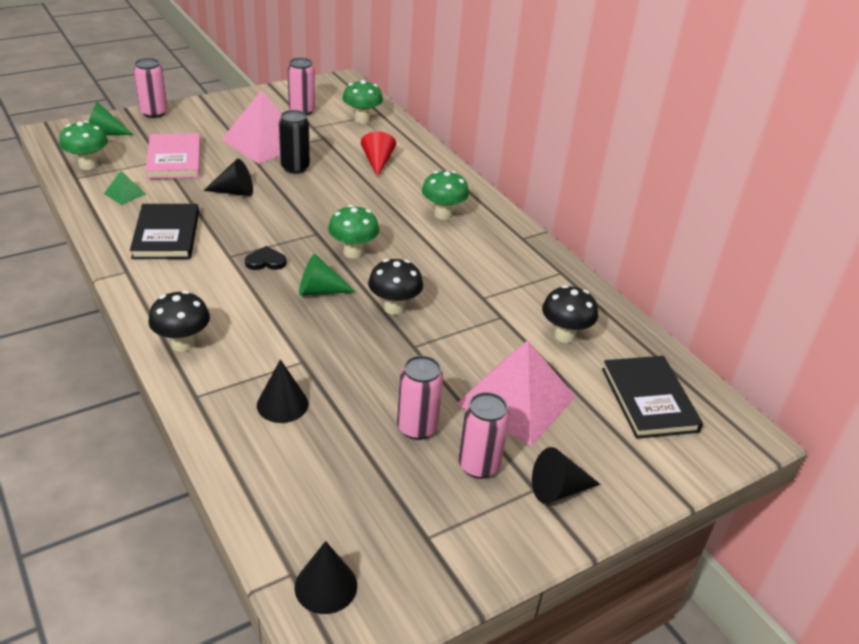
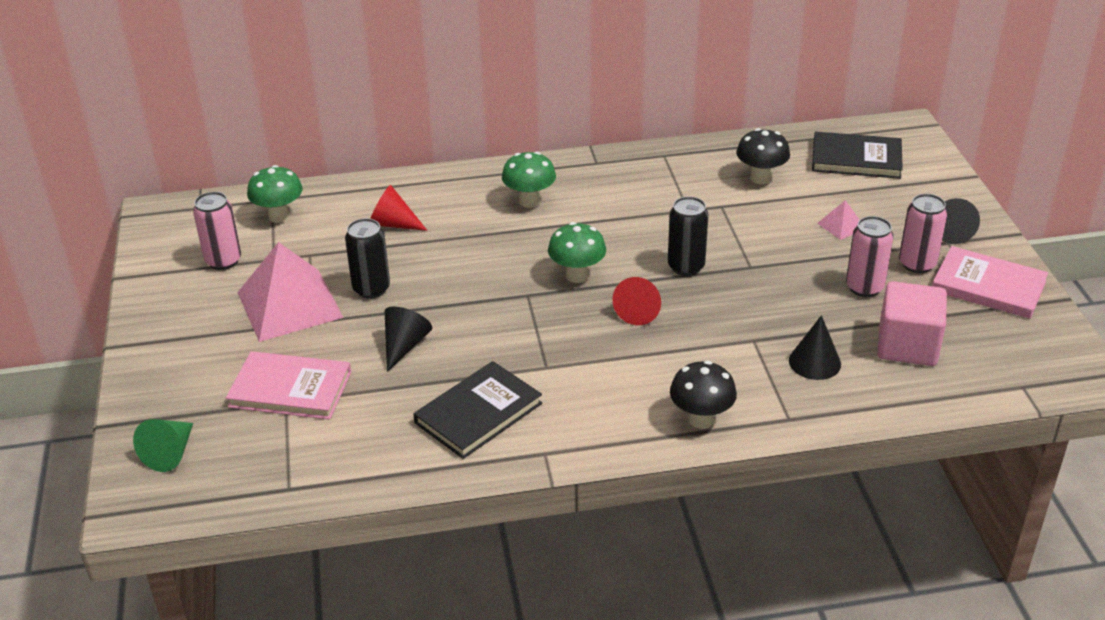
camera: 65 degrees left, 0 degrees up
(88, 165) = (259, 474): green mushroom -> none
(124, 193) = (359, 443): green pyramid -> none
(154, 113) = (137, 397): pink can -> none
(166, 235) = (478, 413): black book -> black book turned 60 degrees counterclockwise
(265, 261) = (569, 340): black heart -> none
(319, 291) = (639, 310): green cone -> red cone
(326, 586) = (1037, 370): black cone -> none
(331, 469) = (907, 346): none -> pink cube
(394, 308) = (686, 266): black mushroom -> black can
(467, 531) = (988, 286): none -> pink book
(516, 400) = (841, 225): pink pyramid -> pink pyramid, size x0.43

